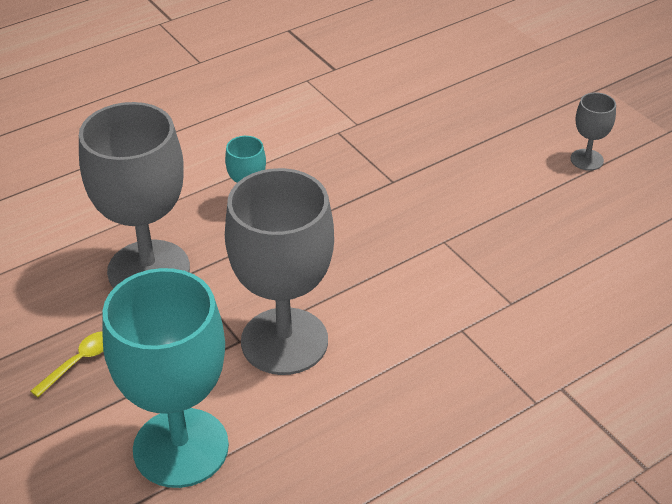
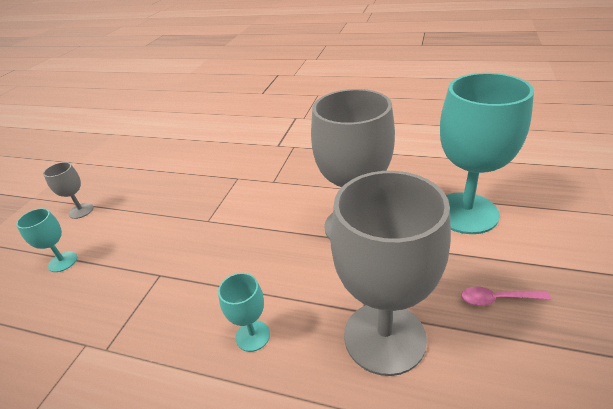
camera: 125 degrees left, 5 degrees down
(79, 362) = (497, 299): yellow spoon -> pink spoon
(493, 131) = (63, 262): none -> turquoise goblet

